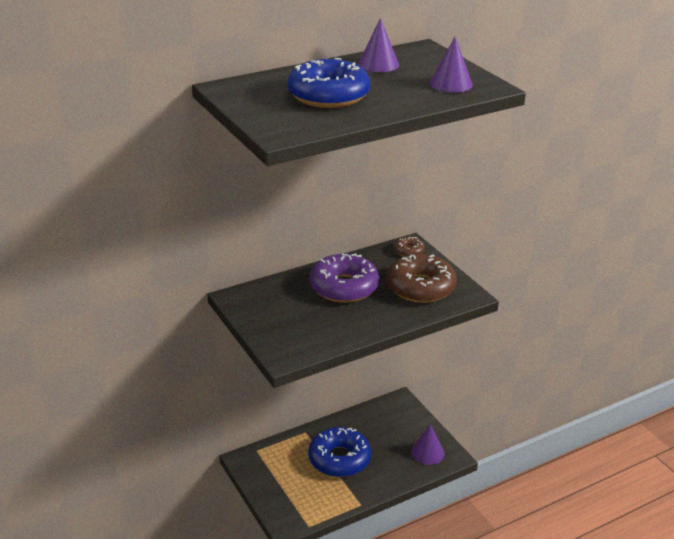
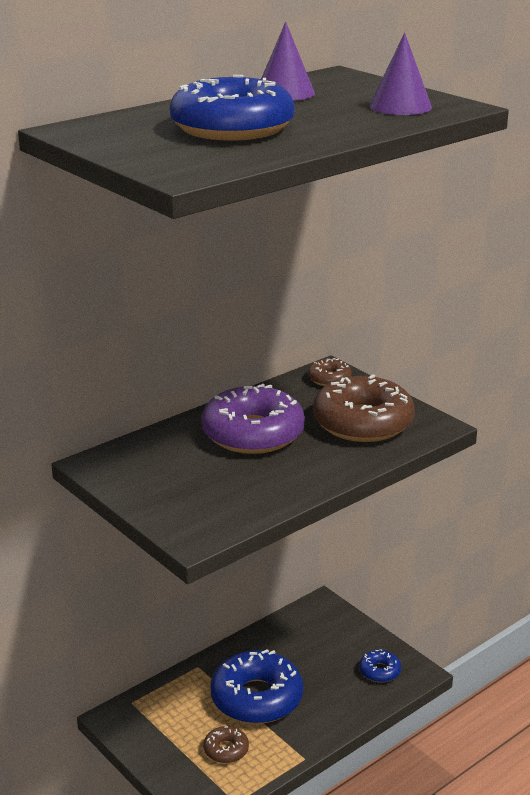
camera: 10 degrees left, 5 degrees down
(310, 491) = (226, 750): none -> brown donut
(427, 452) = (380, 671): purple cone -> blue donut

